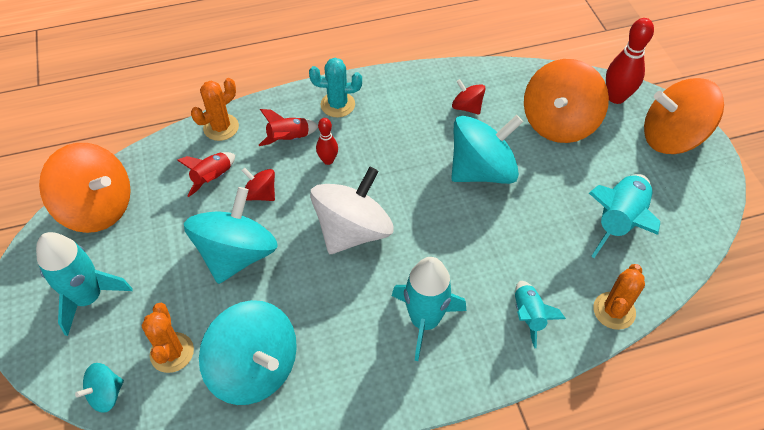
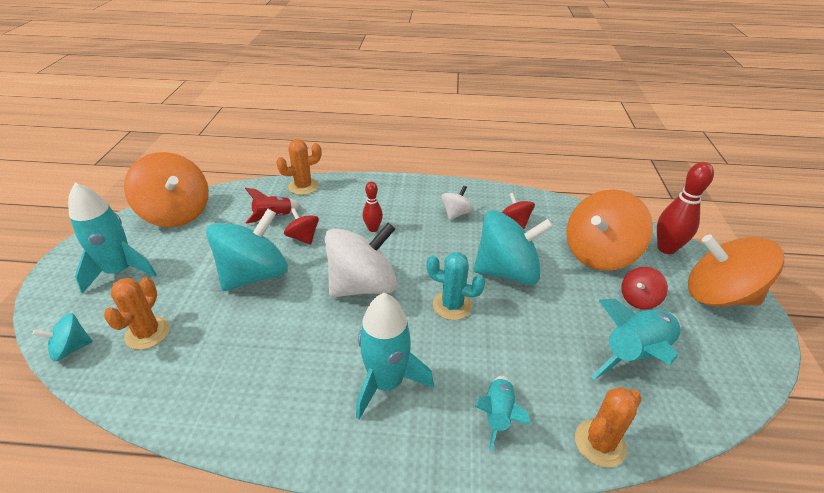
camera: 20 degrees right, 15 degrees down
(255, 368) = (205, 371): turquoise spinning top -> none
(289, 139) = (350, 206): red rocket -> none
(337, 105) = (404, 194): turquoise cactus -> turquoise cactus (452, 305)
(404, 115) = (456, 213): none -> white spinning top
(607, 163) = (638, 299): none -> red spinning top

